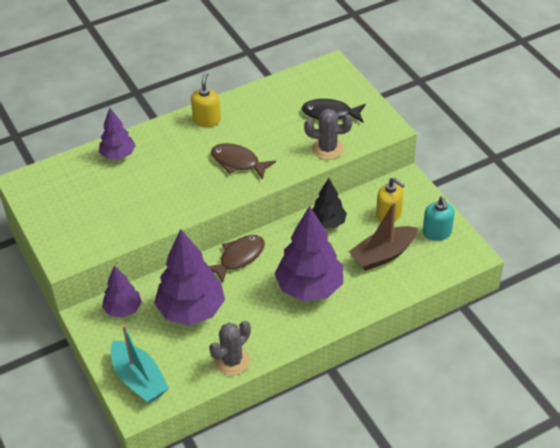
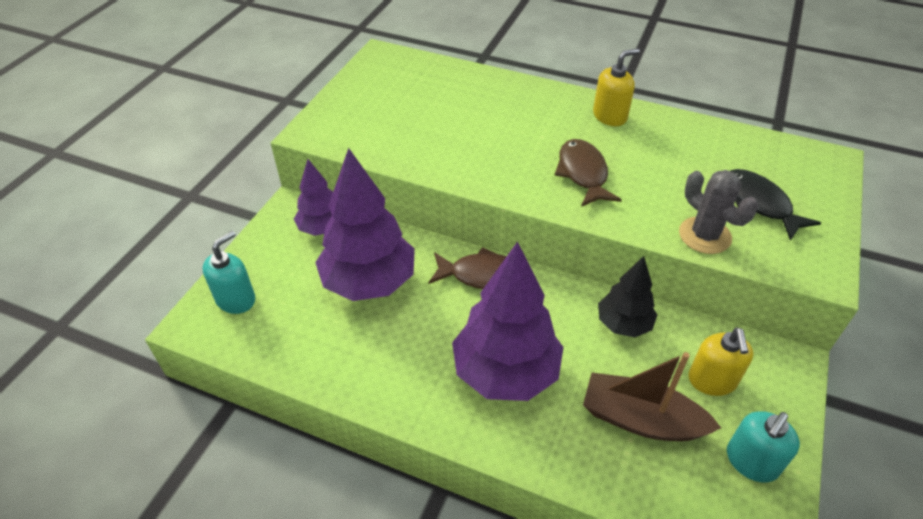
camera: 50 degrees right, 0 degrees up
(118, 155) = (484, 88): purple tree -> none
(139, 379) = (236, 299): turquoise boat -> turquoise soap dispenser
(232, 361) = (325, 367): grey cactus -> none

